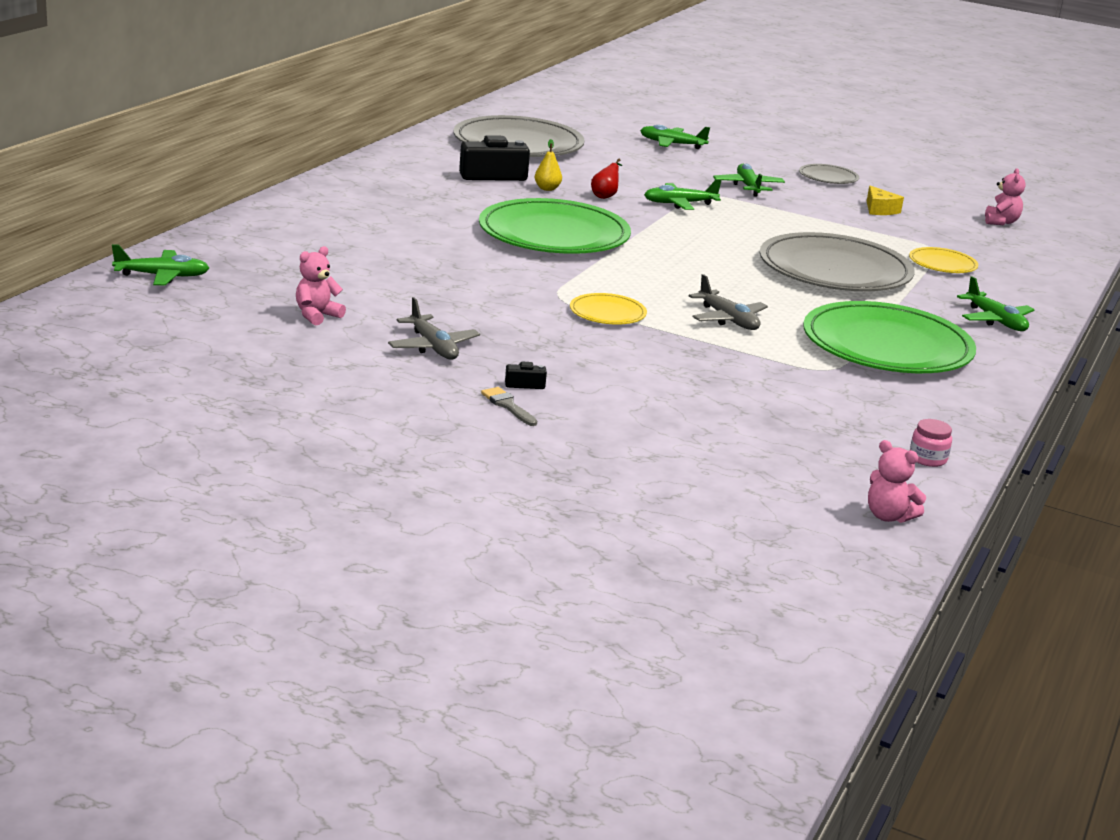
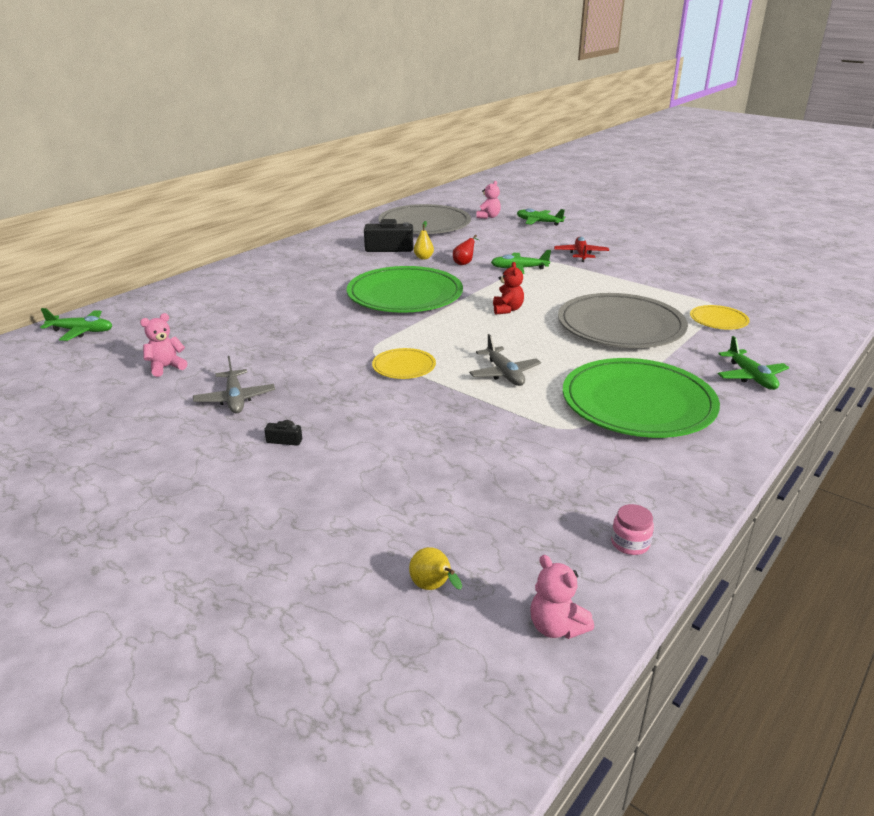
camera: 15 degrees right, 5 degrees up
(507, 406) = (254, 463): grey brush -> none
(692, 252) = (507, 310): none -> red teddy bear
(748, 187) = (581, 254): green plane -> red plane
(762, 495) = (433, 587): none -> yellow pear
(828, 177) = (648, 246): grey plate -> none
(879, 210) = (680, 272): yellow cheese -> none
(1000, 222) = (782, 282): pink teddy bear -> pink teddy bear (488, 217)

